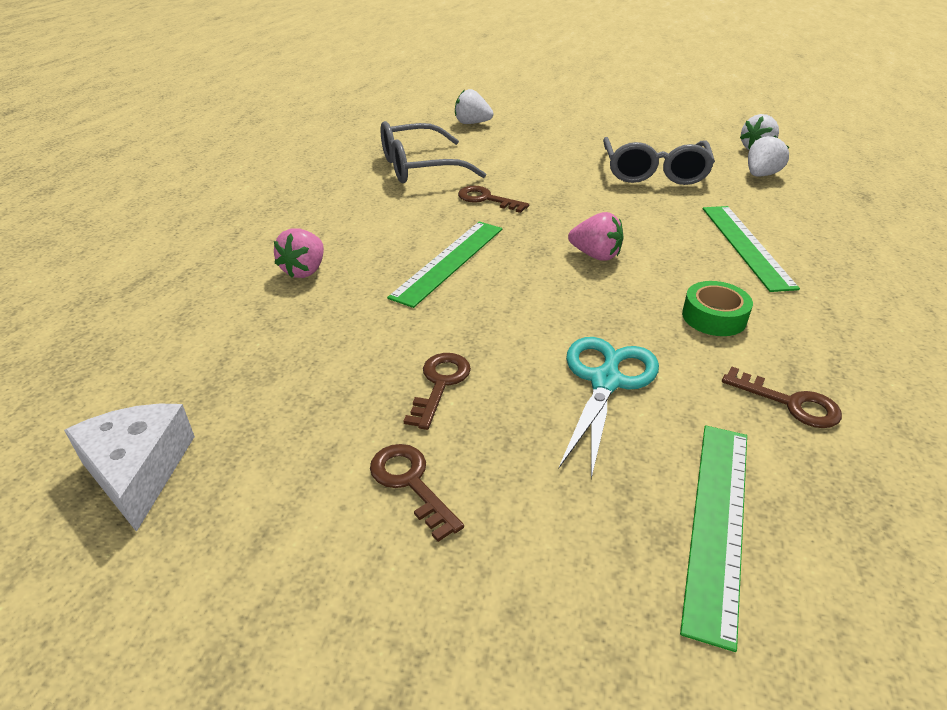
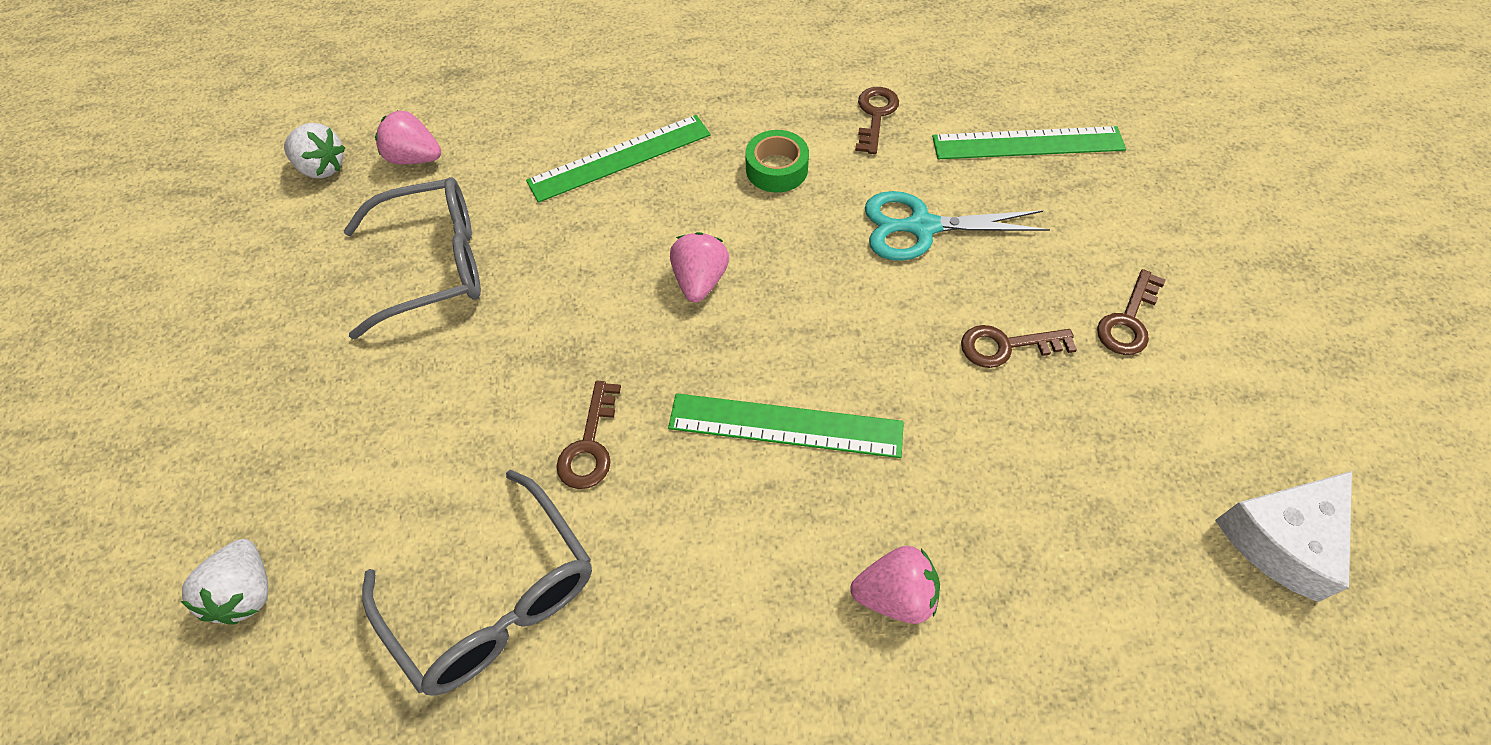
camera: 110 degrees left, 20 degrees up
(761, 175) = (415, 158): white strawberry -> pink strawberry

